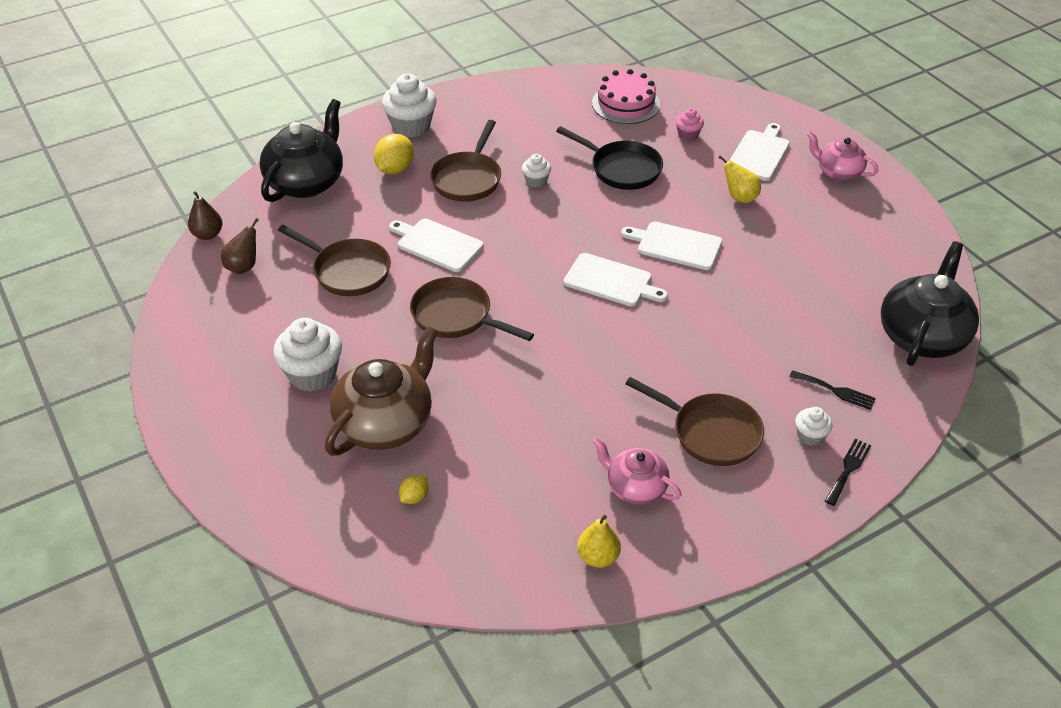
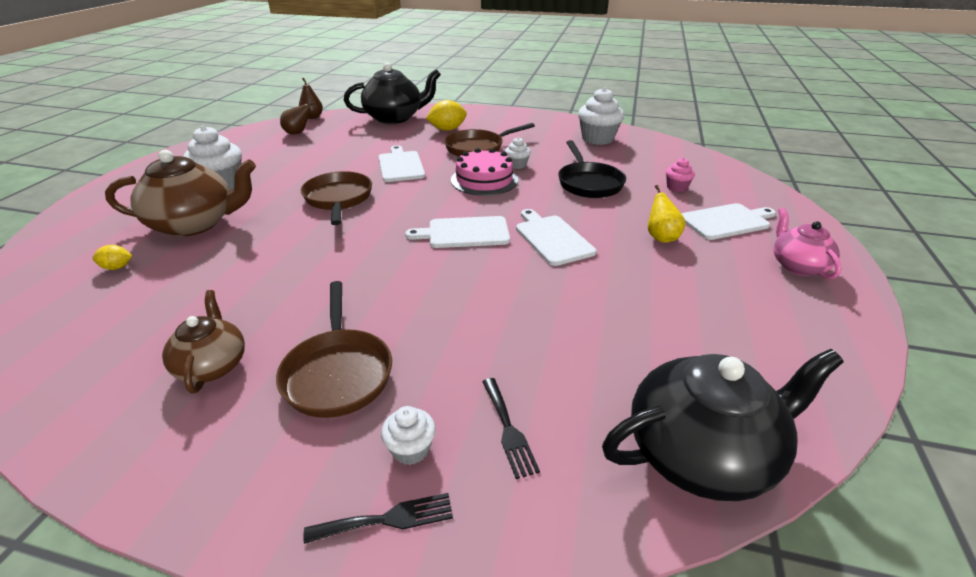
camera: 45 degrees right, 10 degrees down
(347, 271) = (334, 155): brown pan -> none
(411, 126) = (492, 118): white cupcake -> white cupcake (597, 139)
(598, 557) = (89, 392): yellow pear -> none
(611, 281) = (464, 233): white cutting board -> white cutting board turned 105 degrees clockwise
(626, 103) = (653, 156): pink cake -> pink cake (484, 180)
(635, 487) = (212, 365): pink teapot -> brown teapot

